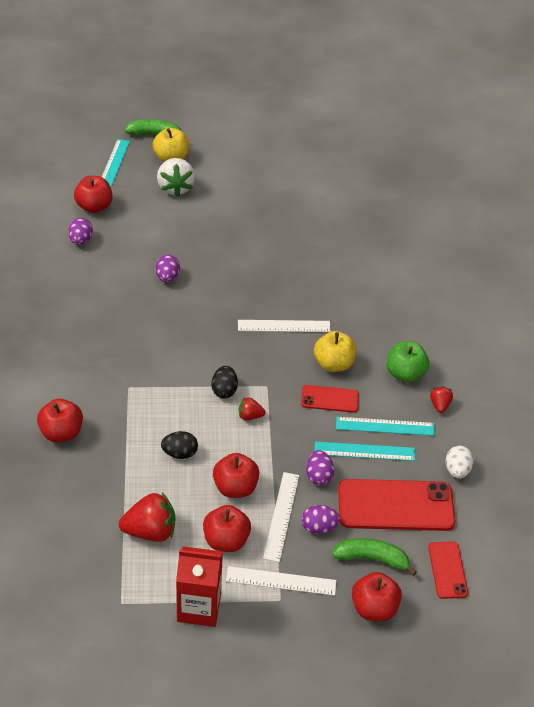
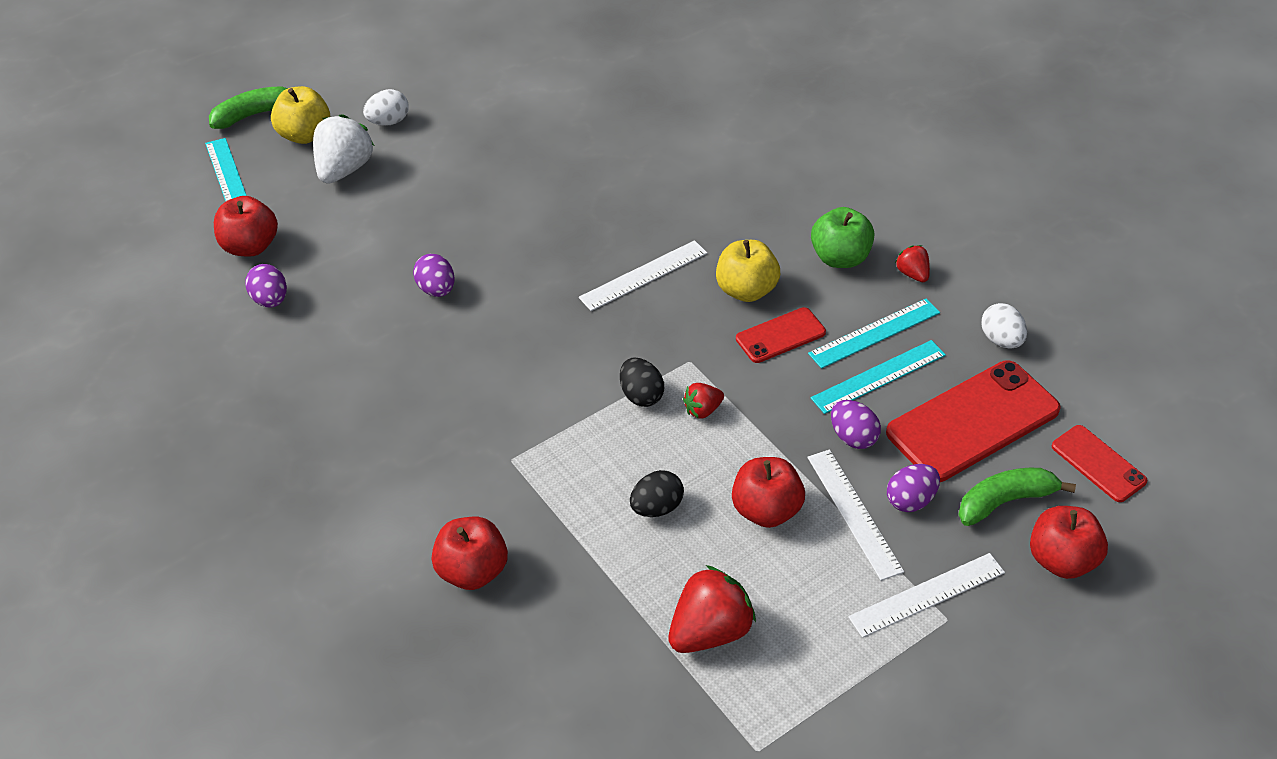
camera: 30 degrees left, 0 degrees up
(175, 187) = (344, 169): white strawberry -> white strawberry turned 120 degrees counterclockwise
(199, 607) = (860, 692): red carton -> none
(221, 171) = (388, 121): none -> white egg
(226, 540) = (815, 584): red apple -> none

